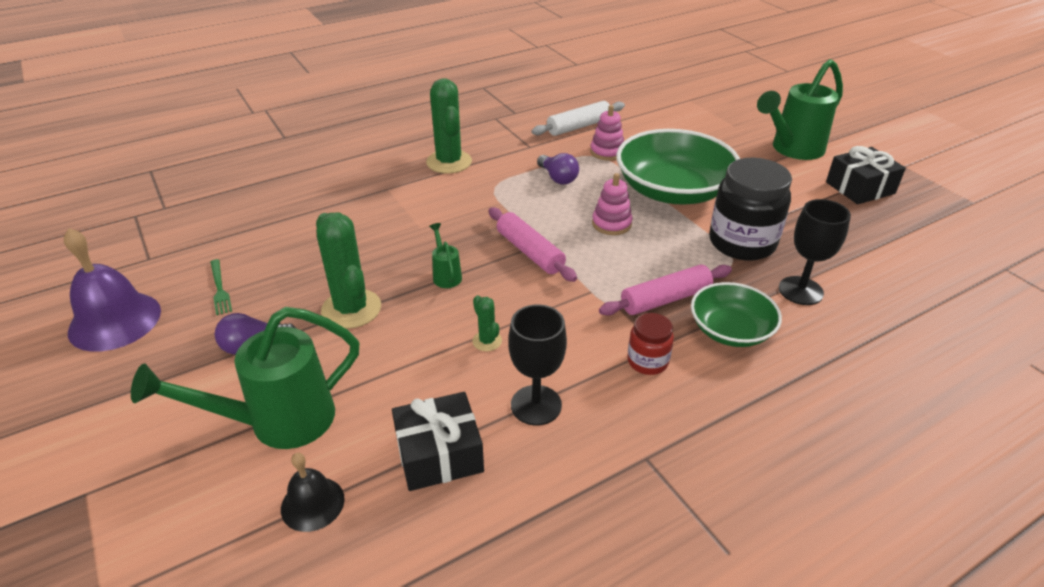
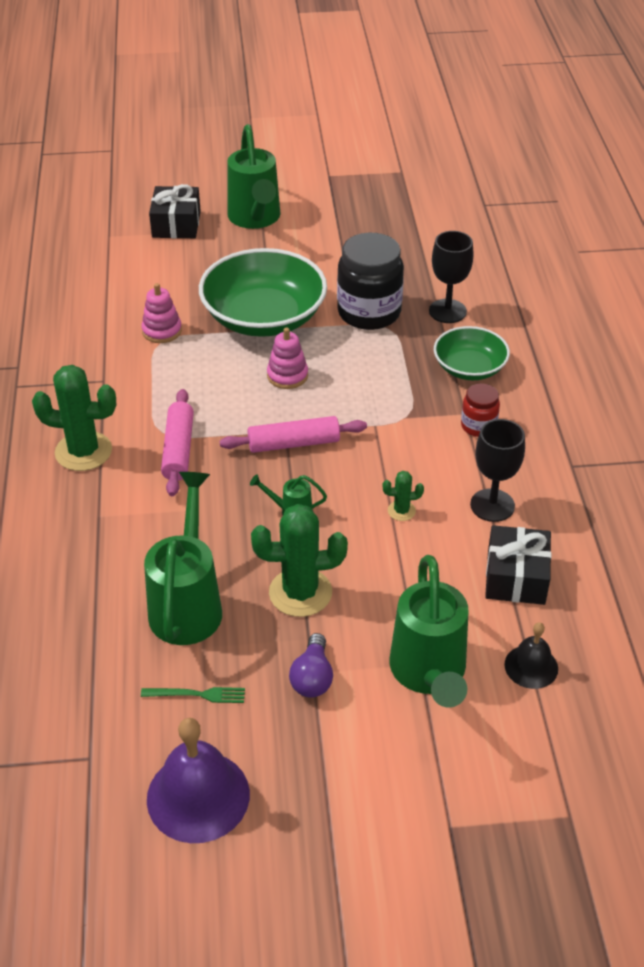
camera: 65 degrees left, 5 degrees up
(315, 254) = (188, 603): none -> green watering can
(558, 178) = (183, 382): purple light bulb -> none
(579, 126) = (94, 331): white rolling pin -> none
(665, 299) = (413, 386): pink rolling pin -> pink rolling pin (178, 450)
(860, 188) = (341, 214): black gift -> black gift (176, 224)

